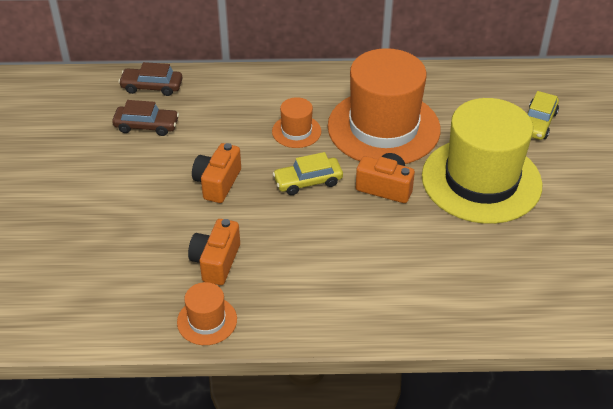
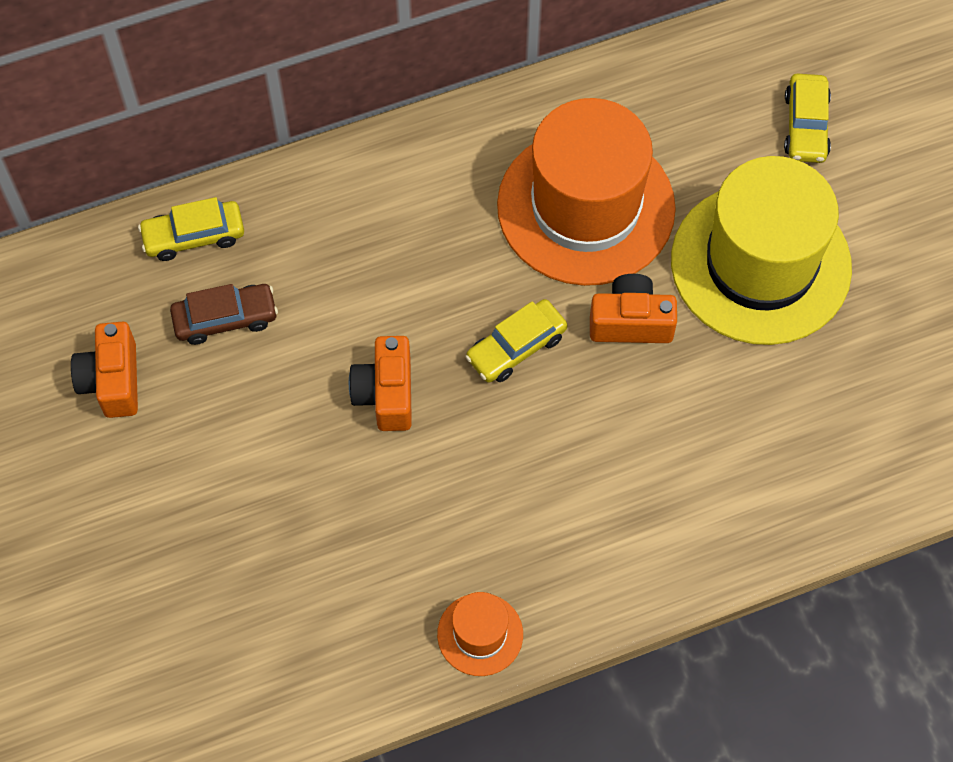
camera: 20 degrees left, 20 degrees up
(152, 87) = (194, 236): brown car -> yellow car
(216, 262) = (448, 534): orange camera -> orange camera (112, 380)
(296, 131) = (459, 256): orange hat -> none

